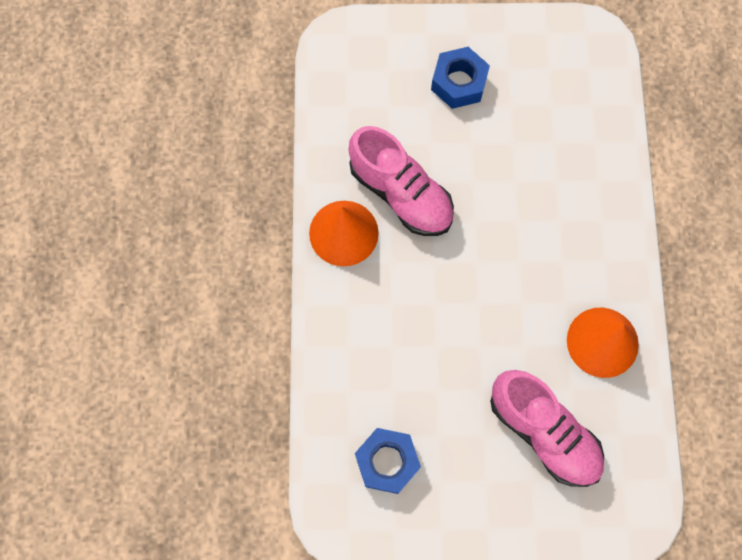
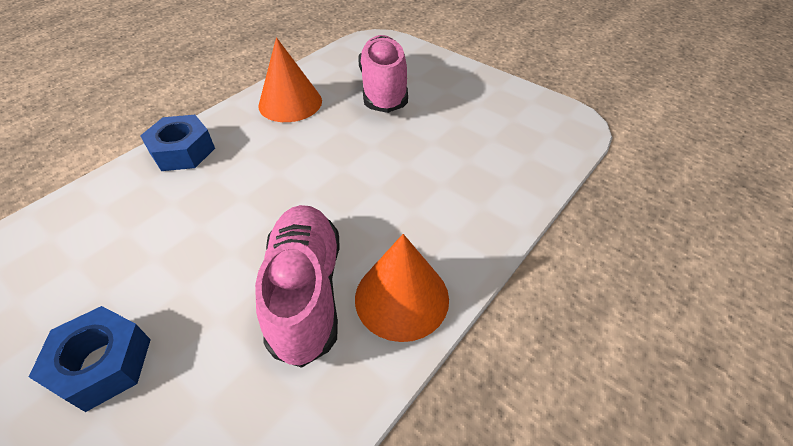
camera: 140 degrees left, 25 degrees down
(387, 461) = (508, 129): blue nut -> blue nut (183, 151)

